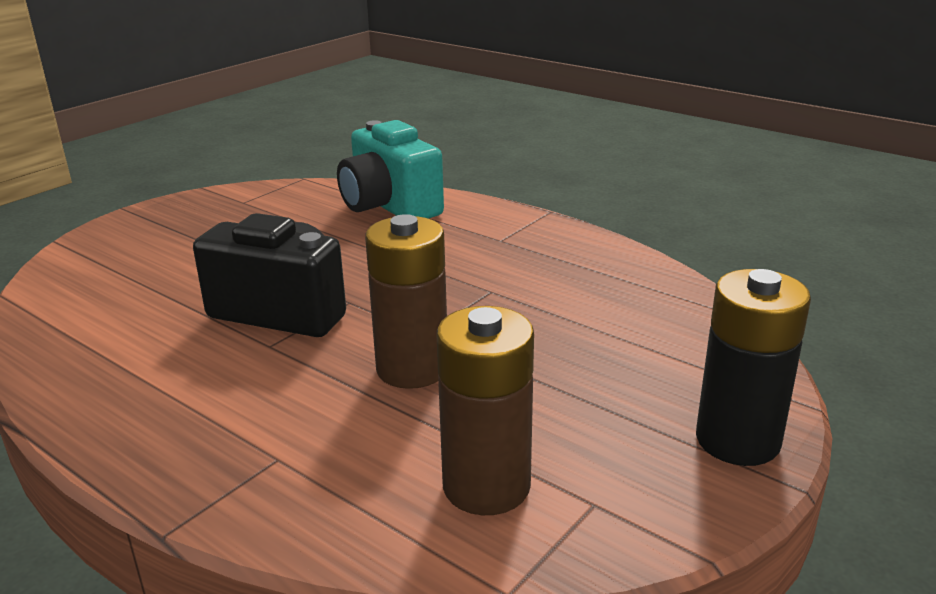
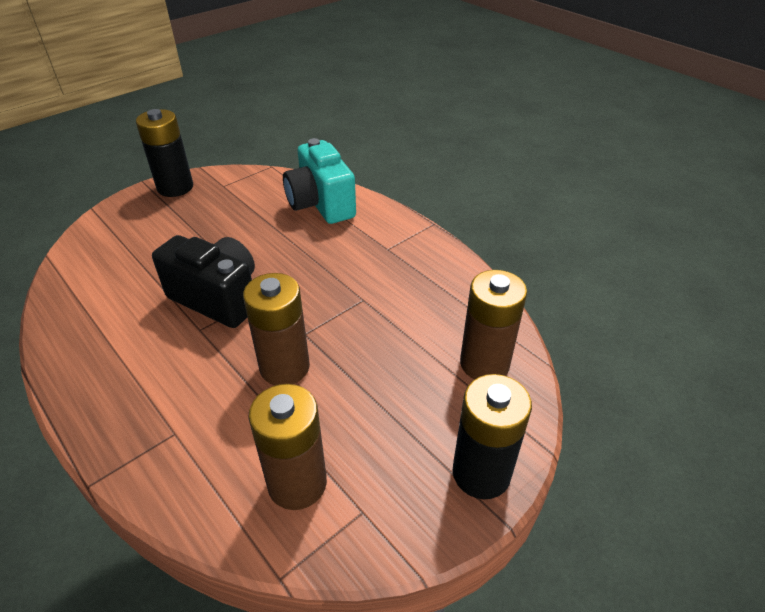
camera: 10 degrees right, 15 degrees up
(174, 209) = (175, 187): none -> black battery
(685, 333) = (484, 364): none -> brown battery

